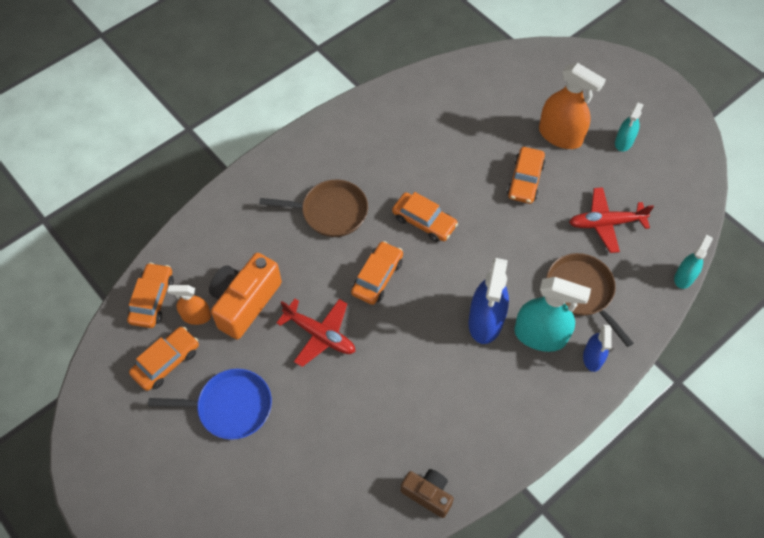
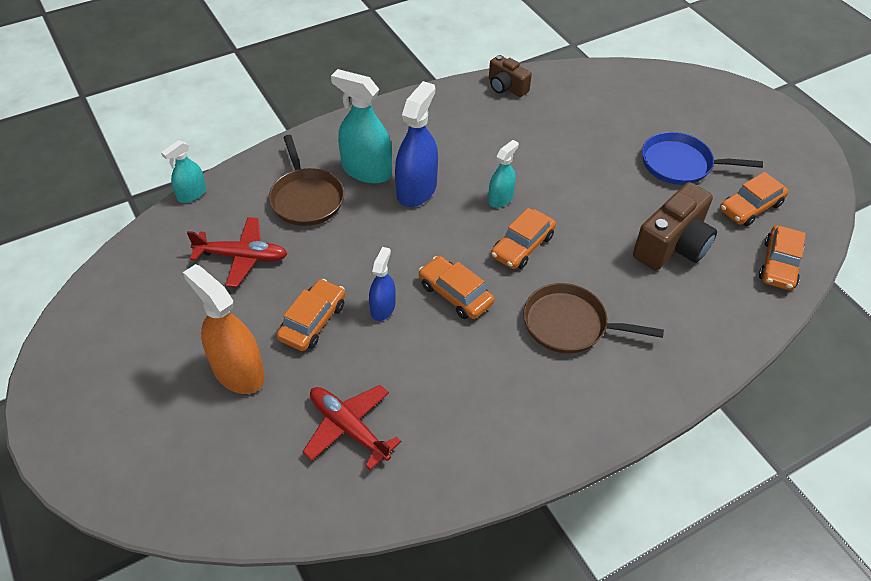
camera: 170 degrees left, 10 degrees down
(196, 316) = (725, 241): orange spray bottle -> none
(245, 302) = (672, 245): orange camera -> brown camera
(320, 335) = (590, 205): red plane -> red plane (348, 428)
(592, 358) = (324, 147): blue spray bottle -> blue spray bottle (382, 308)
(624, 142) = (159, 348): turquoise spray bottle -> turquoise spray bottle (500, 198)

